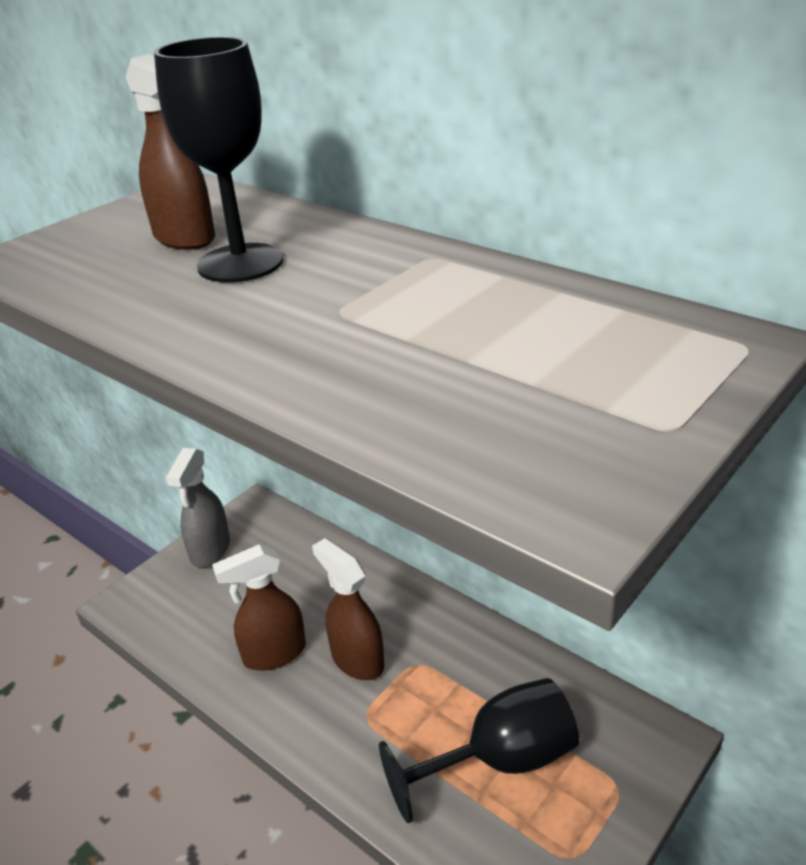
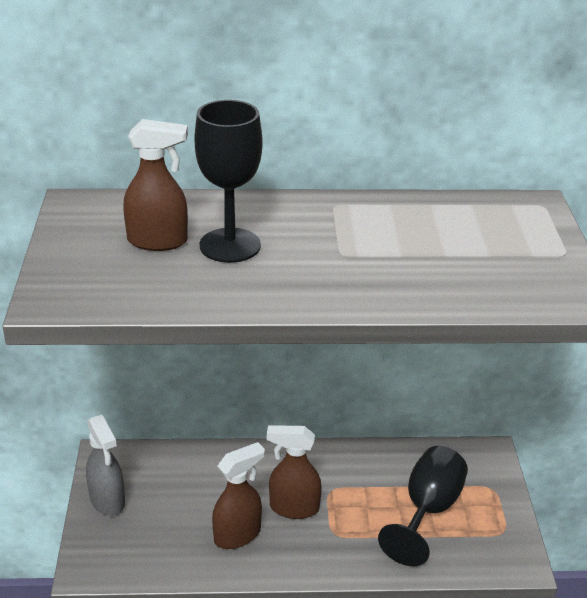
camera: 45 degrees left, 0 degrees up
(274, 654) = (238, 535): brown spray bottle -> brown spray bottle turned 150 degrees counterclockwise

